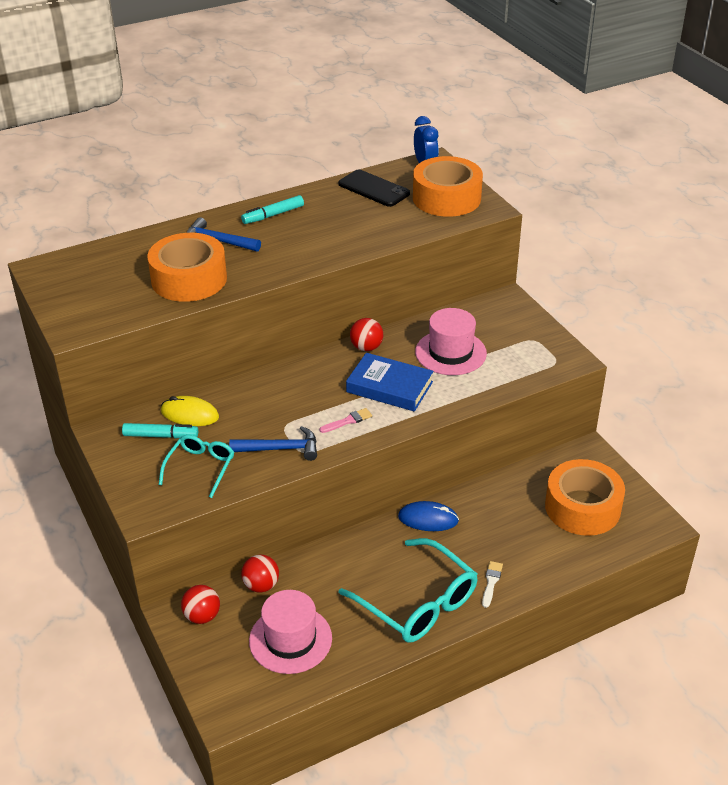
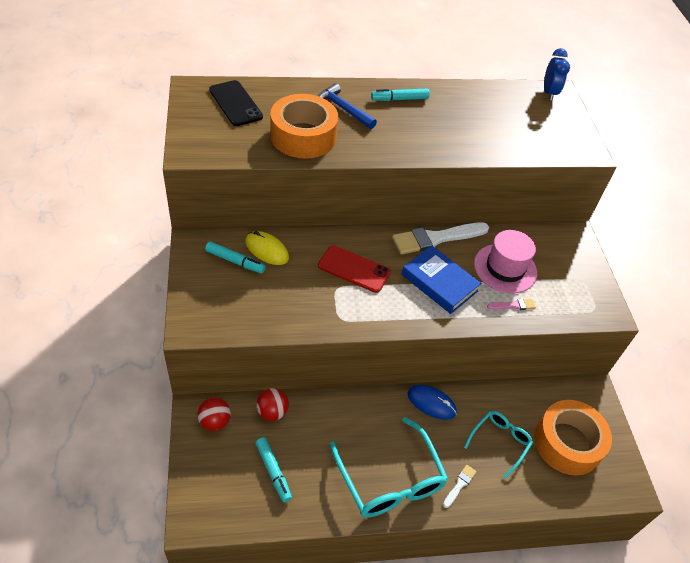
camera: 15 degrees right, 10 degrees up
(200, 468) = (252, 303): turquoise glasses -> turquoise glasses (499, 442)
(280, 449) = (324, 309): blue hammer -> none
(290, 639) = (273, 471): pink hat -> turquoise marker
(293, 403) = (354, 269): none -> red phone
(348, 421) = (391, 303): pink brush -> pink brush (513, 305)
(366, 347) = (436, 238): red ball -> white brush
(373, 189) = (495, 101): black phone -> black phone (235, 103)
(446, 198) = (555, 129): orange tape -> none

